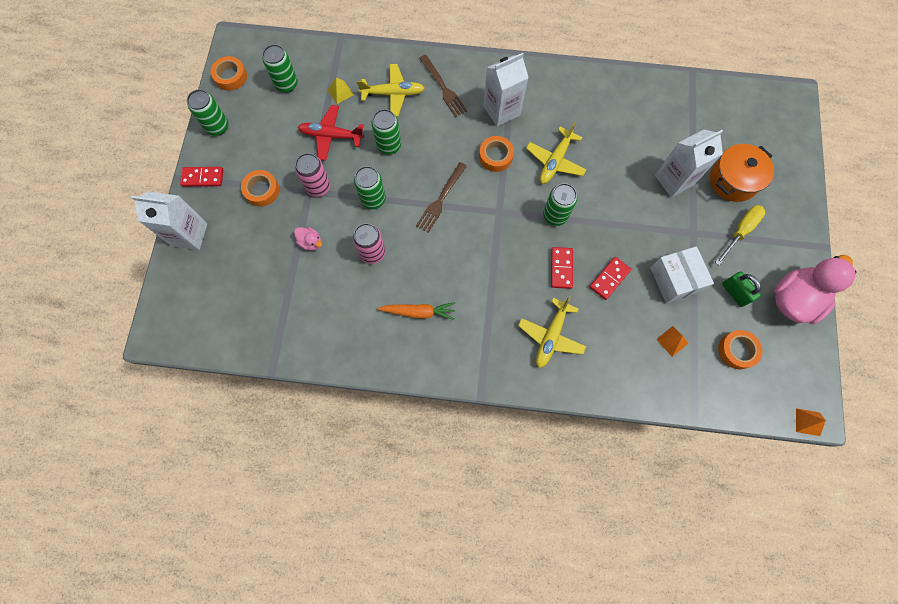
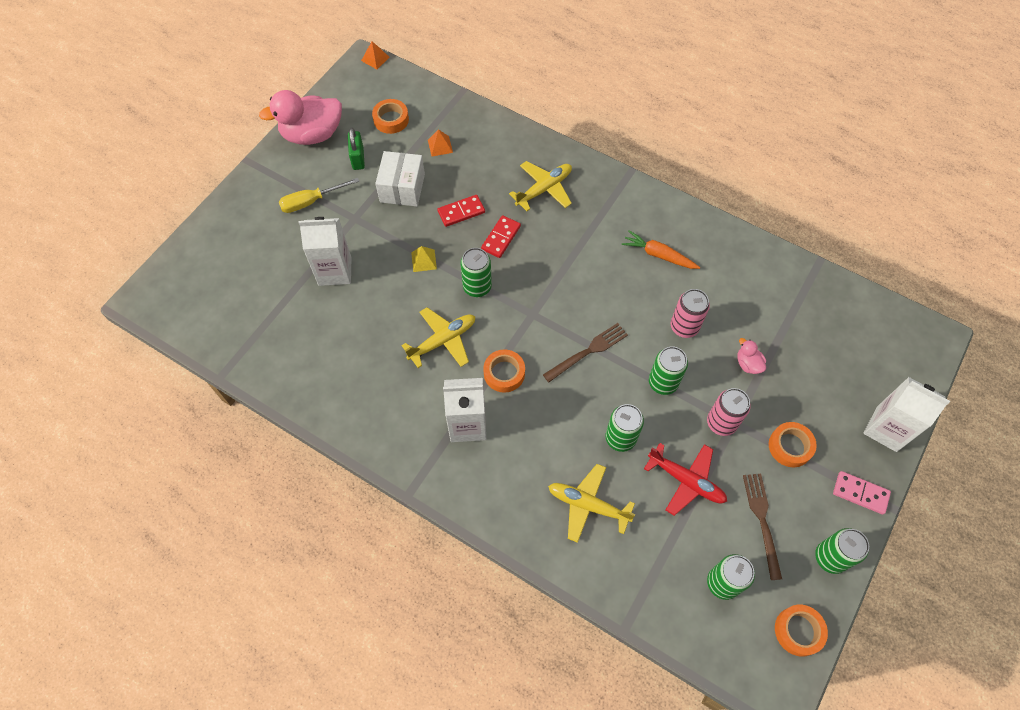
camera: 155 degrees left, 10 degrees down
(203, 177) = (860, 493): red domino -> pink domino
(340, 92) = (654, 538): yellow pyramid -> yellow pyramid (424, 260)
(443, 88) = (521, 485): brown fork -> brown fork (762, 520)
(733, 180) = (278, 247): orange pot -> none

